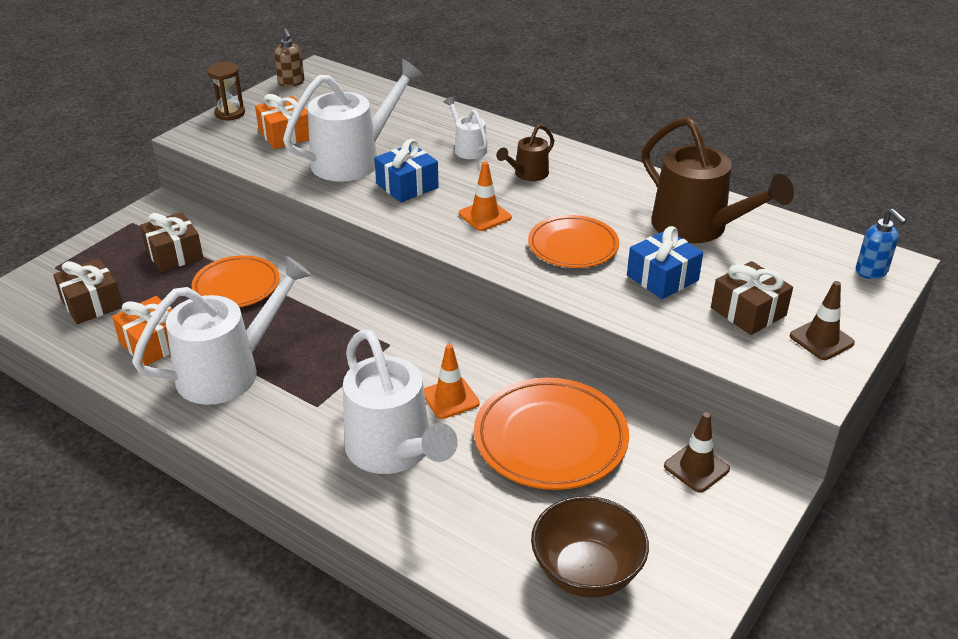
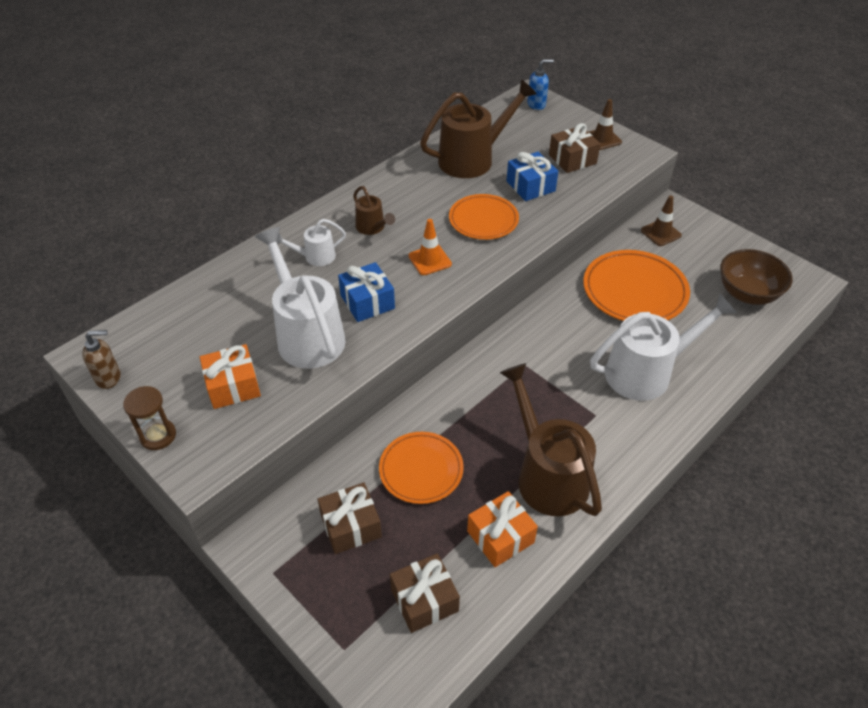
camera: 80 degrees left, 10 degrees up
(229, 370) = (546, 474): white watering can -> brown watering can
(450, 398) = (591, 336): orange traffic cone -> none

